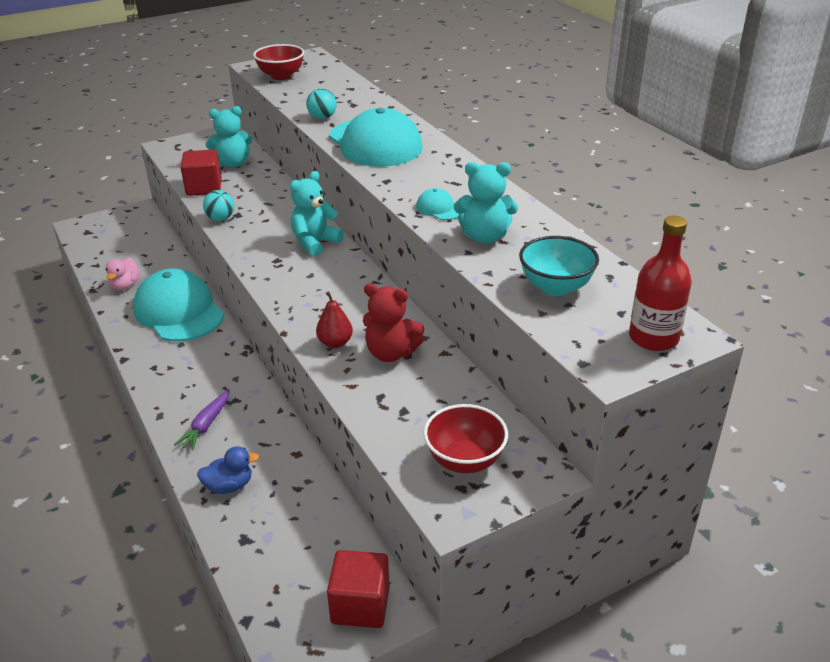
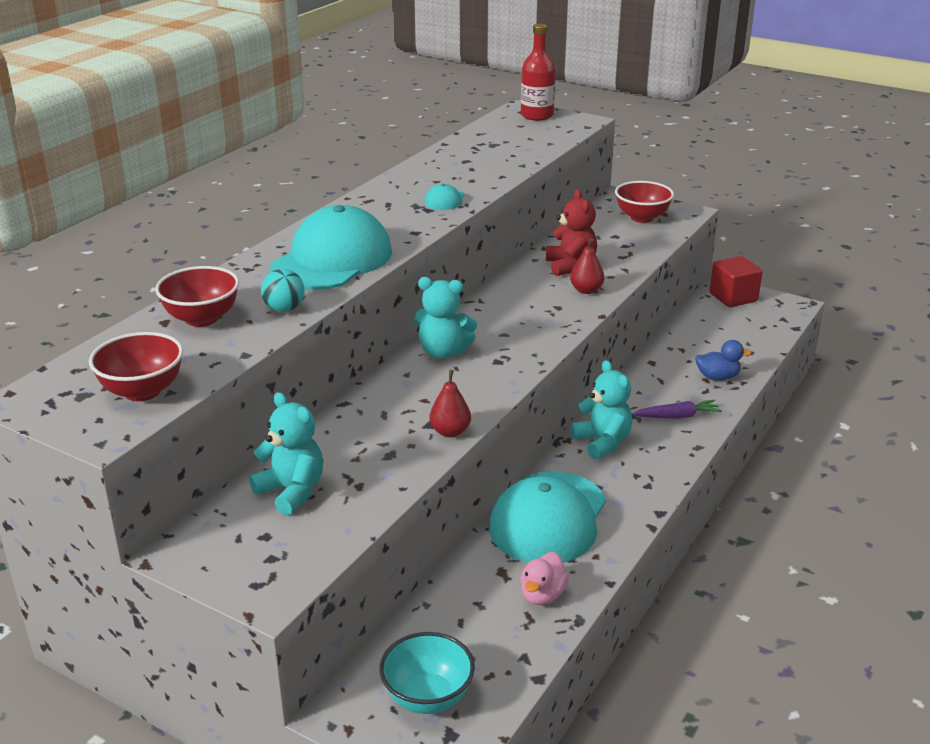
camera: 120 degrees left, 5 degrees down
(125, 285) = (542, 595): pink duck -> pink duck turned 135 degrees clockwise
(204, 187) = (383, 482): red cube -> none
(220, 219) = (450, 432): turquoise ball -> red pear
(229, 486) = (717, 377): blue duck -> blue duck turned 135 degrees clockwise
(341, 97) = (202, 318): none -> red bowl
(484, 236) = (472, 175): turquoise teddy bear -> turquoise teddy bear (602, 442)
(555, 287) = (514, 144): turquoise bowl -> turquoise bowl (427, 697)

